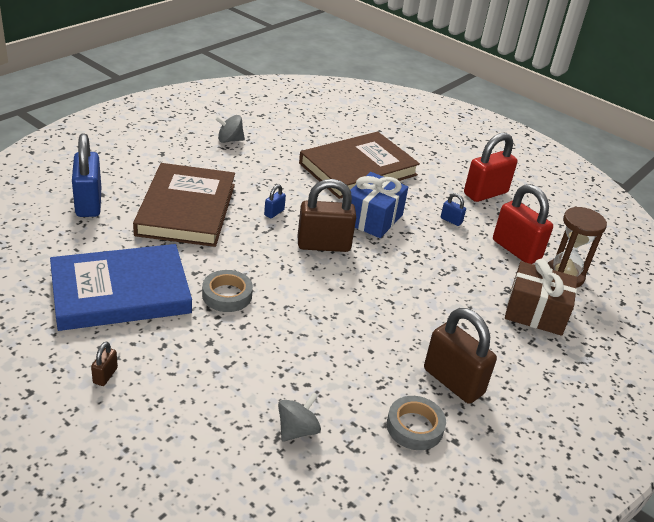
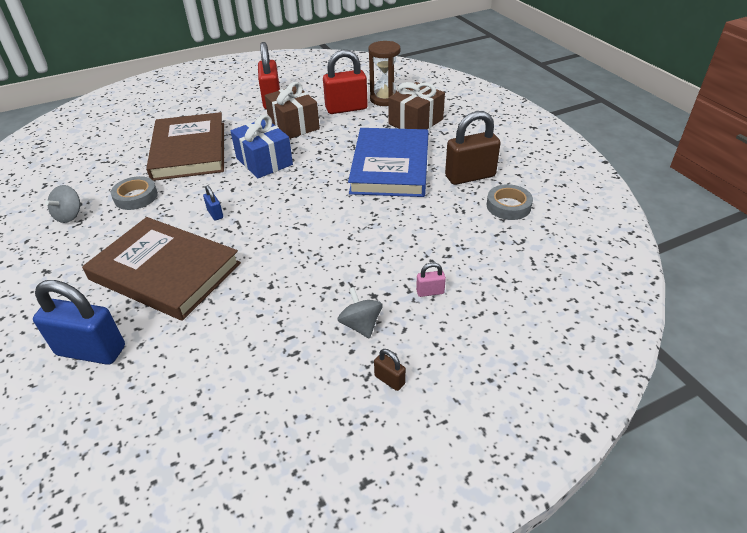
camera: 60 degrees left, 5 degrees up
(120, 292) = (270, 347): blue book -> blue book (390, 166)
(227, 295) = (316, 270): grey tape -> grey tape (136, 197)
(231, 382) = (430, 292): none -> pink padlock
(297, 430) = (496, 265): grey spinning top -> grey spinning top (361, 325)
(323, 245) = (282, 196): brown padlock -> none
(451, 220) = (294, 125): blue padlock -> brown gift

